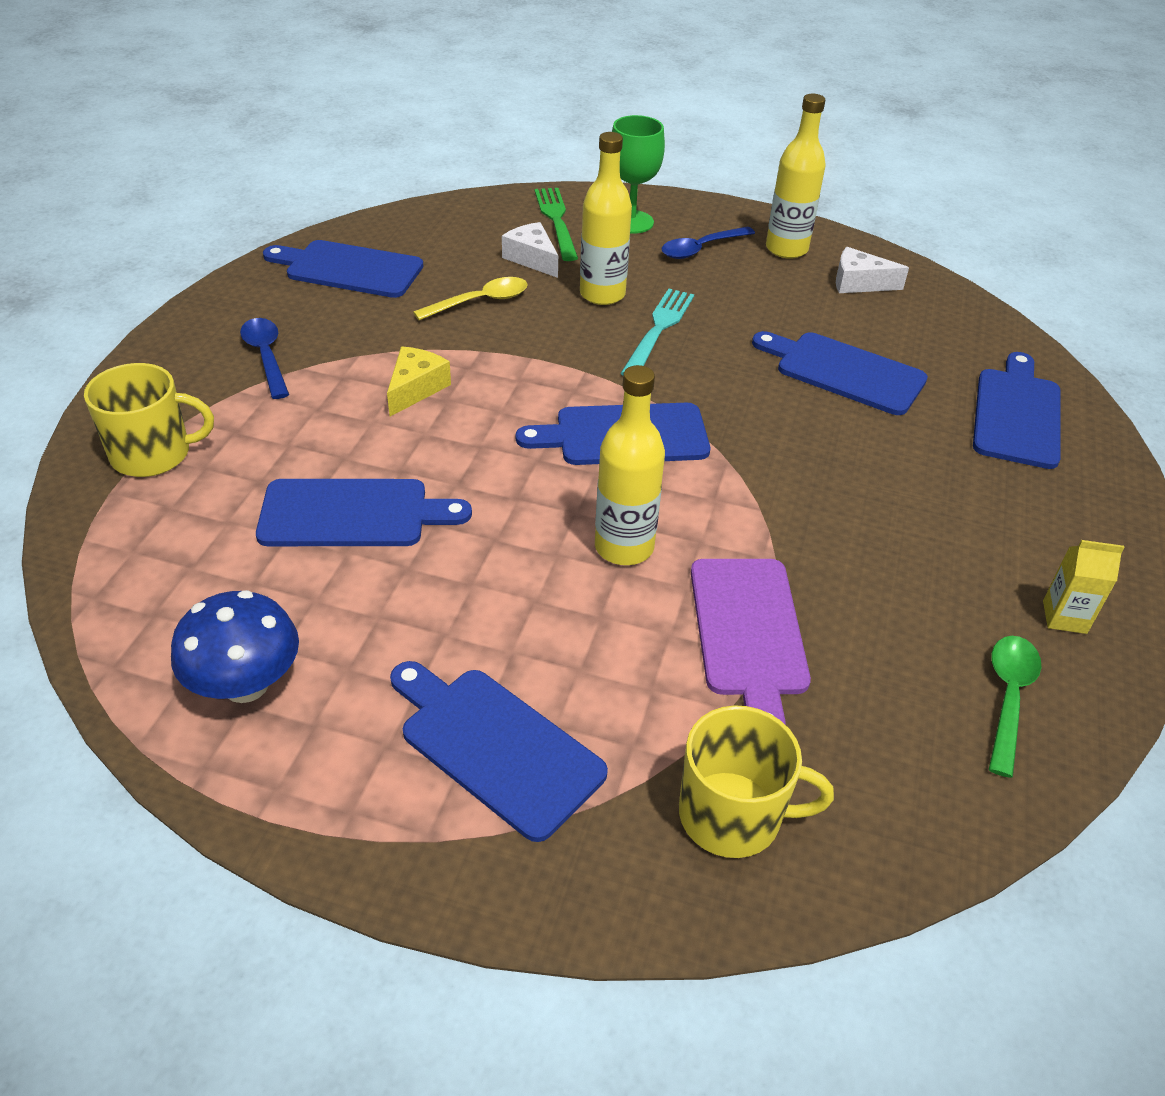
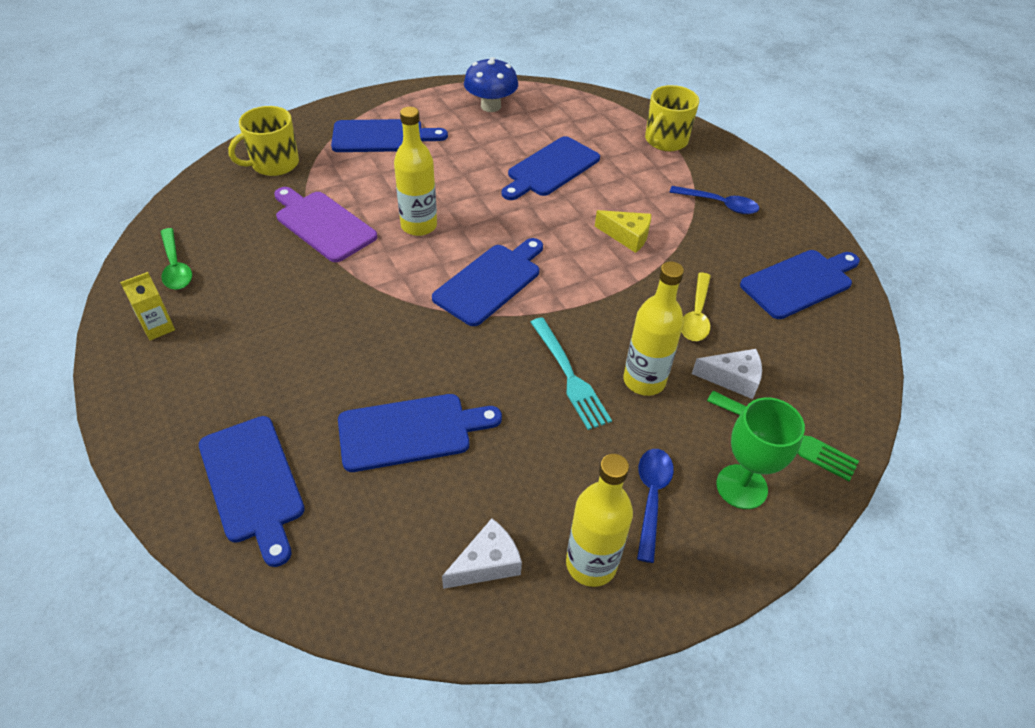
camera: 135 degrees right, 5 degrees up
(415, 389) = (627, 236): yellow cheese -> yellow cheese turned 45 degrees counterclockwise

